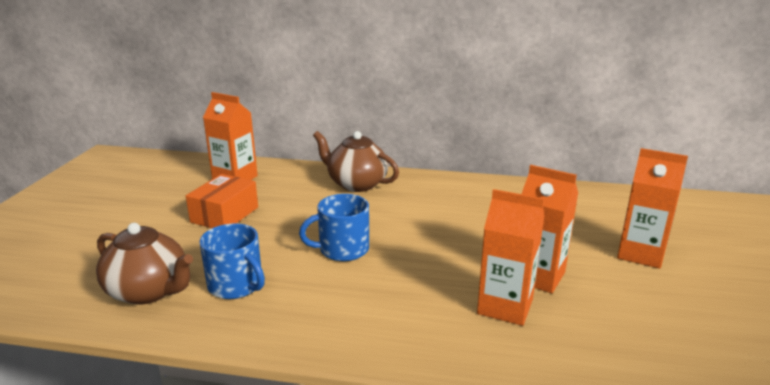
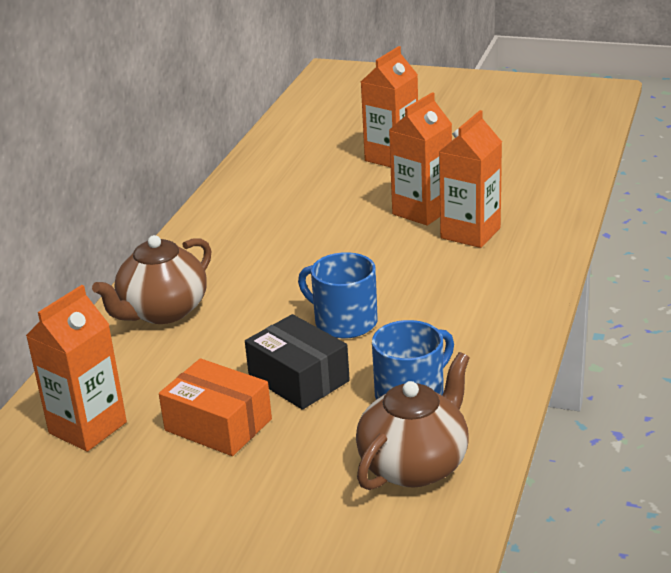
camera: 80 degrees left, 5 degrees up
(269, 237) = (299, 379): none -> black box
(342, 249) = (344, 322): blue mug -> blue mug turned 135 degrees clockwise

